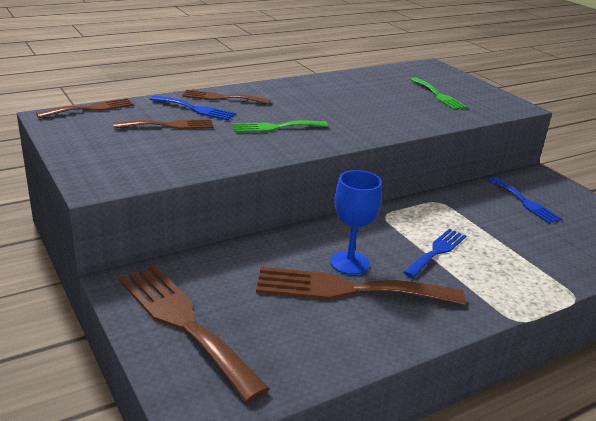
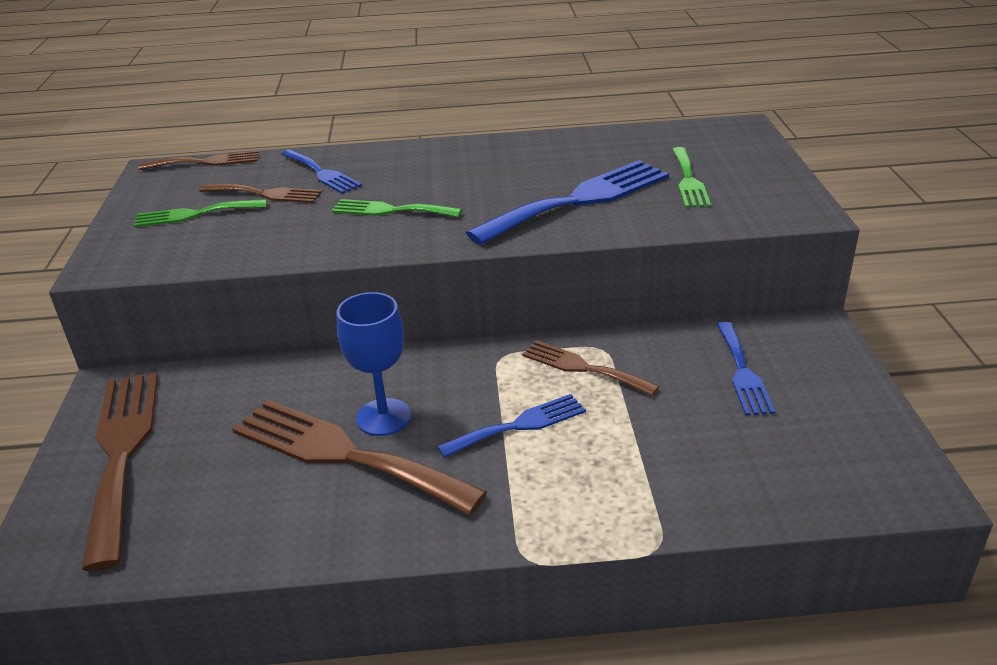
camera: 30 degrees right, 5 degrees up
(128, 143) = (194, 214): none -> green fork
(221, 98) = (372, 159): brown fork -> brown fork (583, 367)
(389, 111) = (579, 200): none -> blue fork

